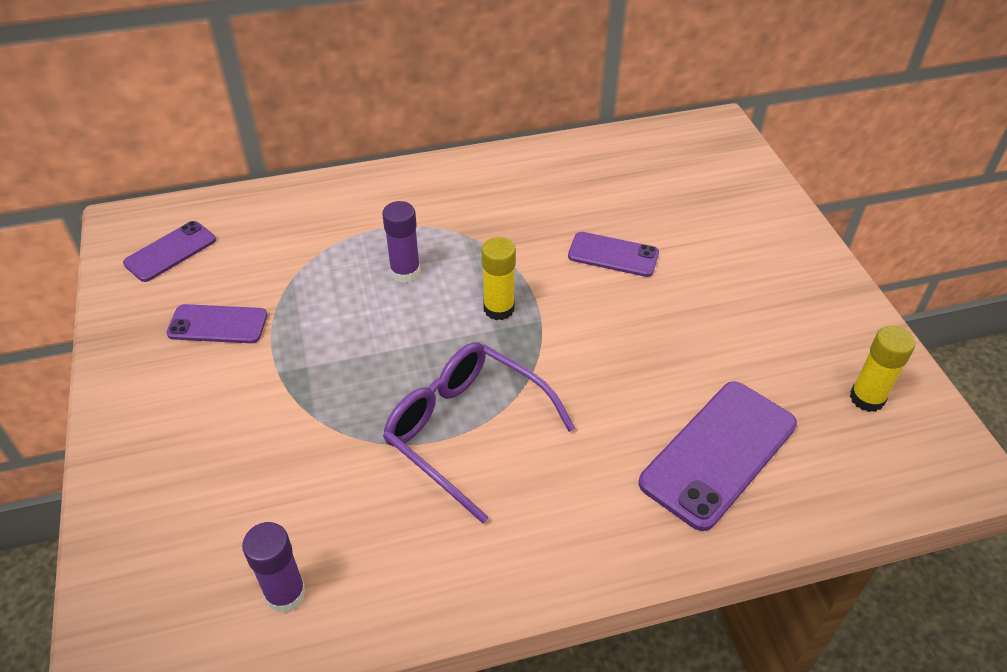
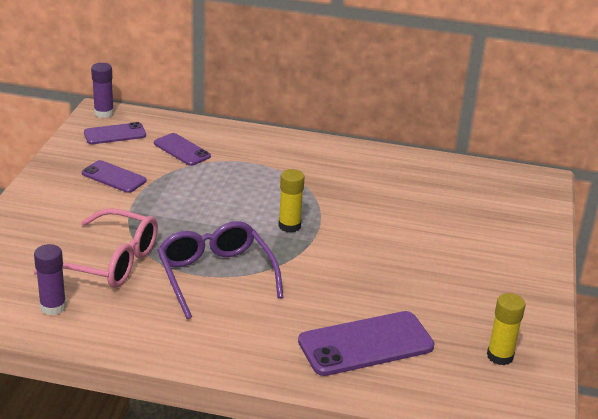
camera: 25 degrees right, 15 degrees down
(312, 472) = (110, 262): none -> pink glasses
(405, 272) = (246, 188): purple glue stick -> purple glue stick (104, 113)
(613, 255) = (392, 224): purple phone -> purple phone (182, 150)

